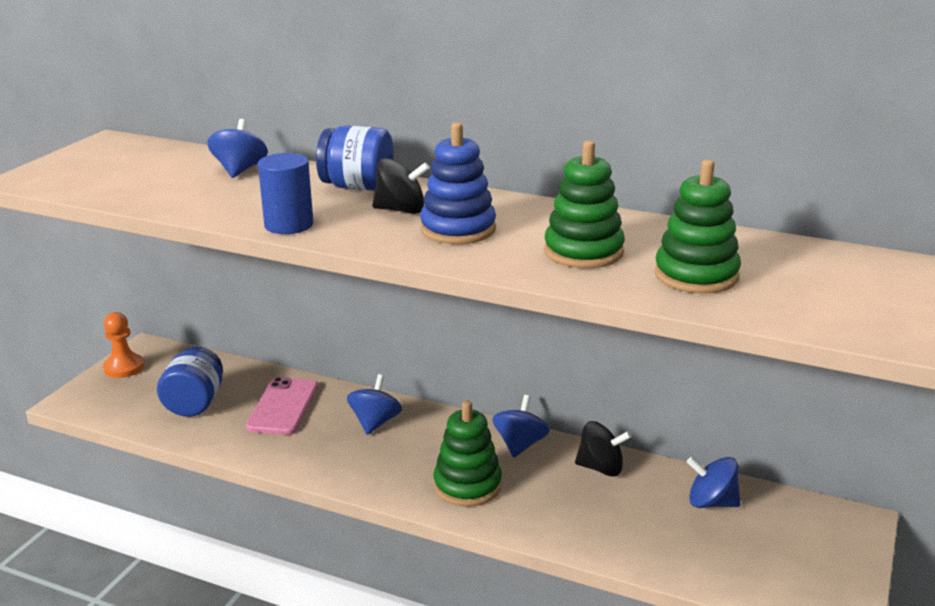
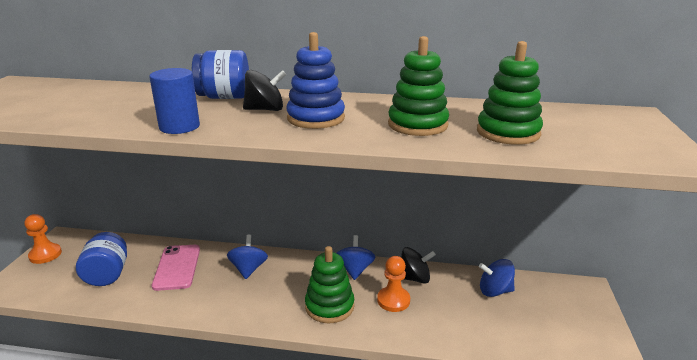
camera: 15 degrees left, 0 degrees up
(240, 170) = (126, 93): blue spinning top -> none
(558, 492) = (393, 300): none -> orange pawn

